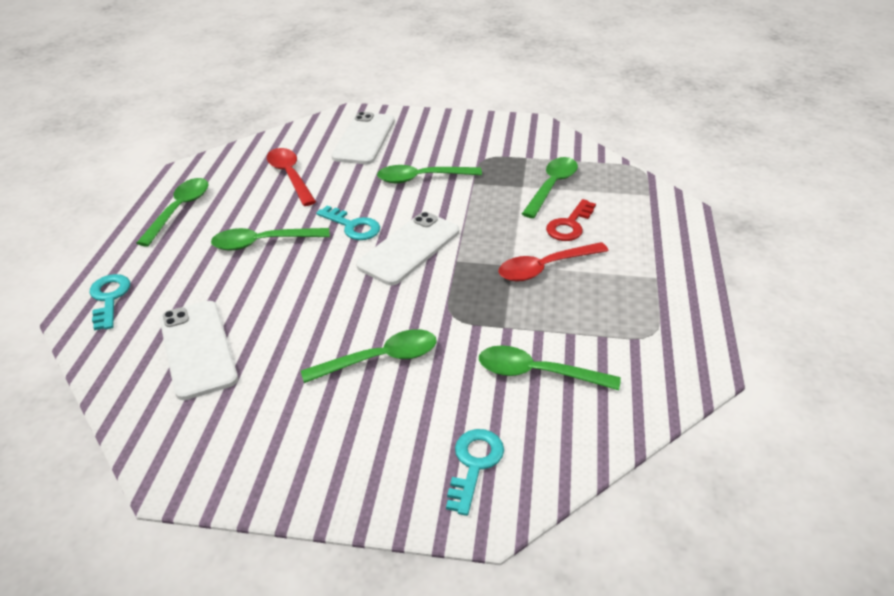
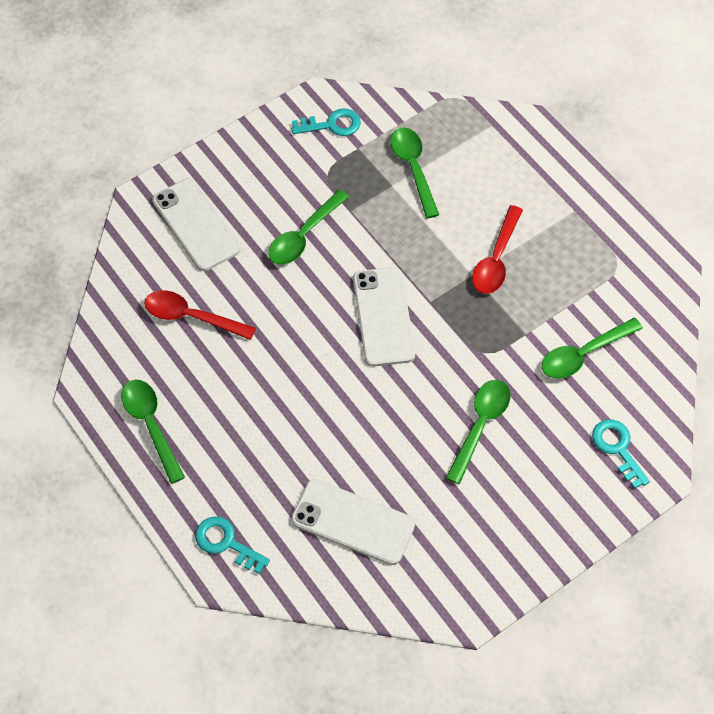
camera: 45 degrees left, 20 degrees up
(263, 243) = (268, 400): green spoon -> none
(352, 226) = (314, 329): turquoise key -> turquoise key (332, 125)
(569, 225) = (469, 202): red key -> none

